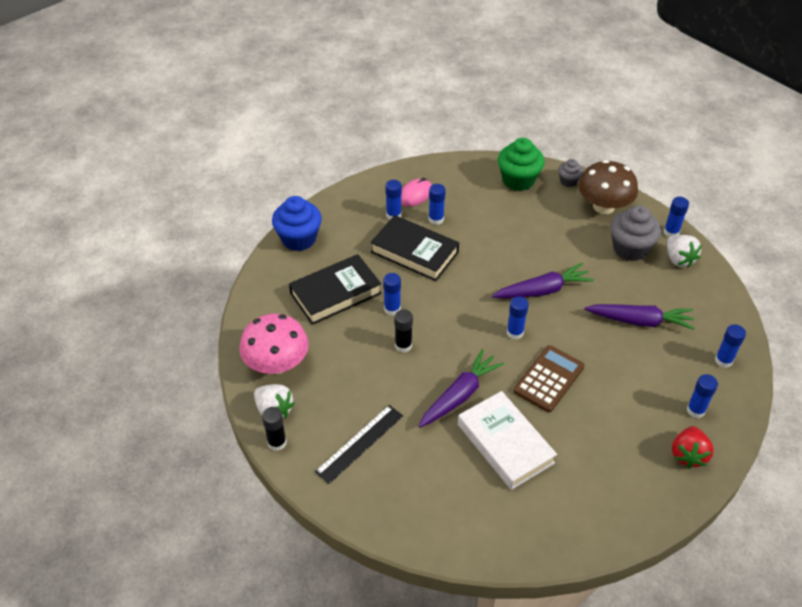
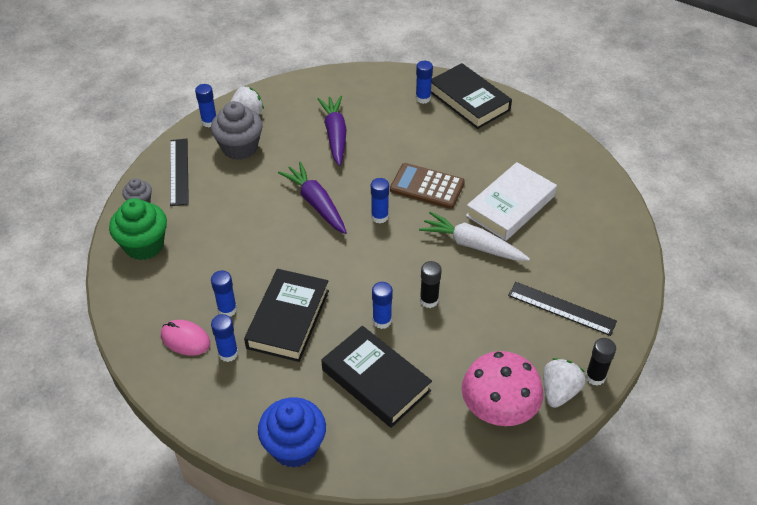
camera: 105 degrees left, 0 degrees up
(460, 395) = (472, 245): purple carrot -> white carrot
(603, 206) = (179, 171): brown mushroom -> black ruler
(688, 455) = (469, 100): red strawberry -> black book
(723, 360) = (363, 85): blue glue stick -> none

